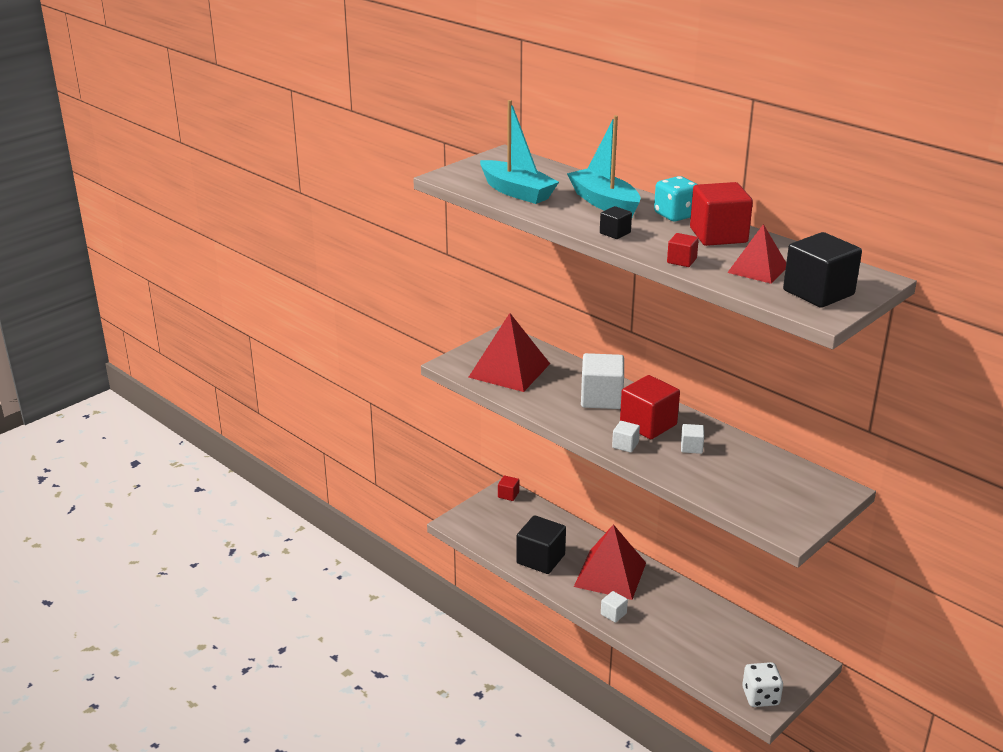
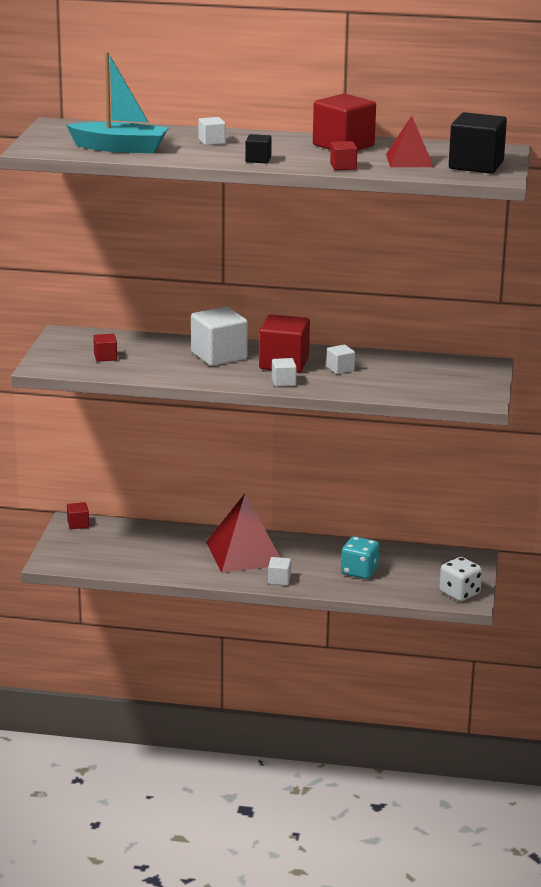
camera: 35 degrees left, 5 degrees down
(509, 370) = (105, 357): red pyramid -> red cube
(540, 559) = (167, 562): black cube -> none
(604, 203) = (212, 142): turquoise boat -> white cube
(675, 215) = (286, 139): turquoise dice -> turquoise dice (359, 571)

